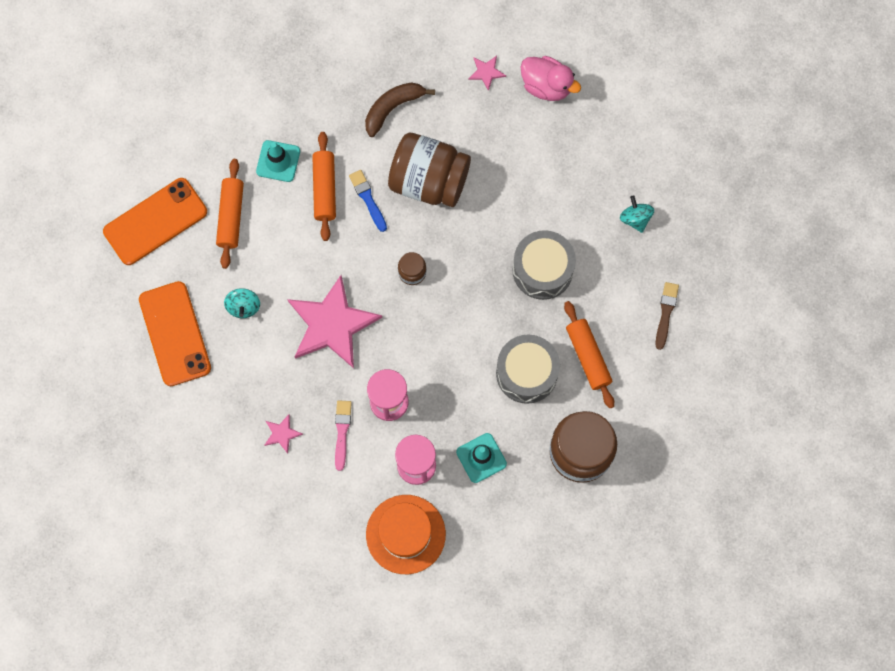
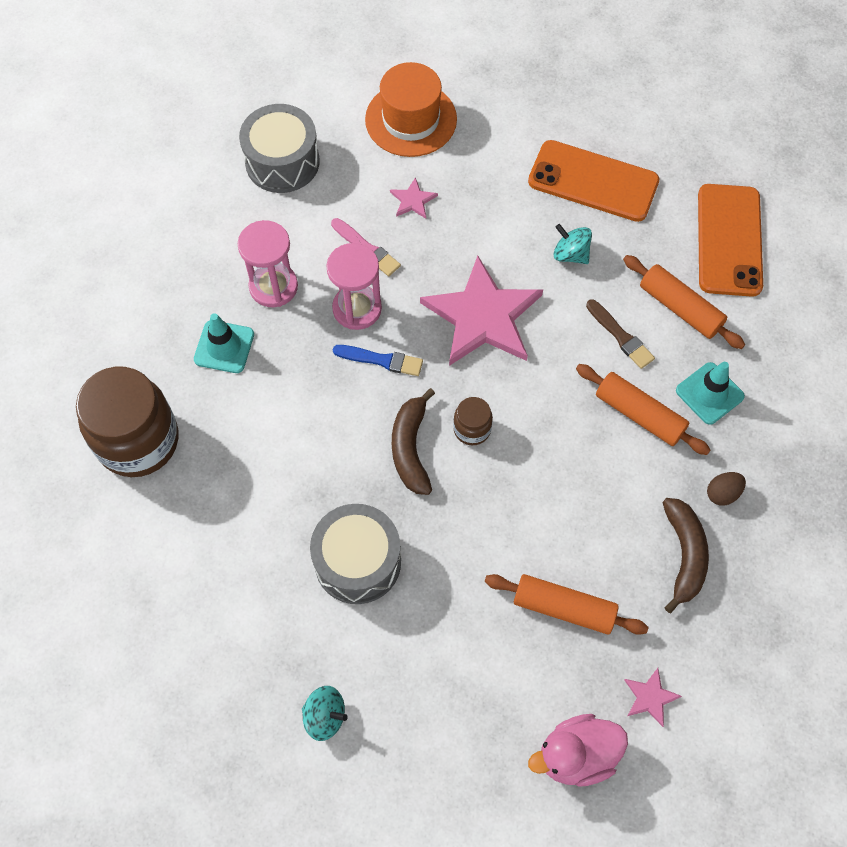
camera: 130 degrees right, 10 degrees down
(338, 113) = (722, 493): none -> brown egg
(368, 199) = (593, 448): blue brush -> blue brush (381, 360)
(405, 534) = (221, 231): orange hat -> orange hat (411, 119)
(429, 181) = (563, 525): brown jar -> none
(452, 296) = (411, 448): none -> brown banana
(526, 373) = (264, 455): grey drum -> grey drum (282, 162)
(588, 356) = (223, 529): orange rolling pin -> orange rolling pin (564, 608)
(666, 313) = (190, 653): brown brush -> brown brush (620, 336)

